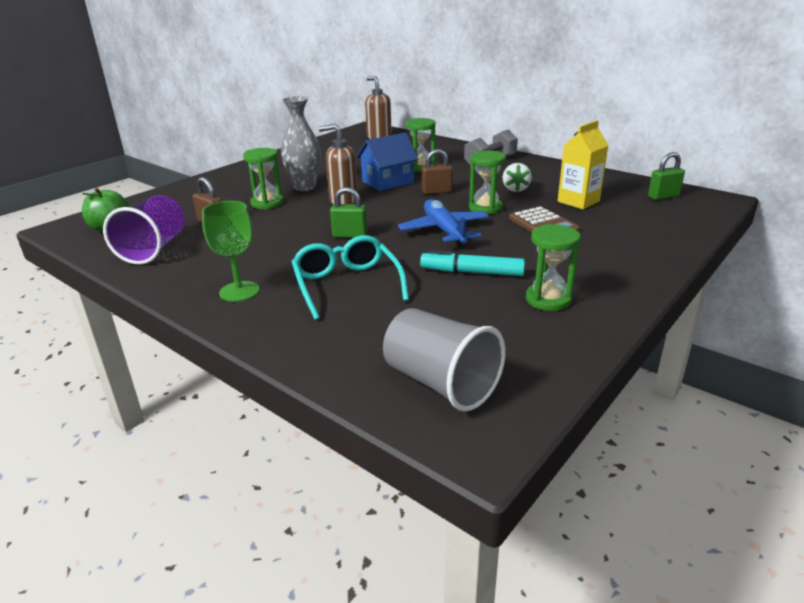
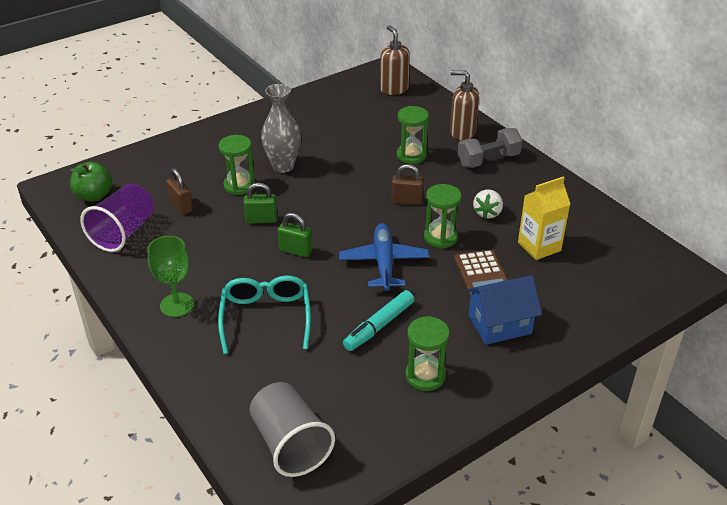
camera: 15 degrees right, 10 degrees up
(343, 200) = (311, 196): brown soap dispenser -> brown soap dispenser (462, 132)
(388, 182) = (366, 174): blue house -> blue house (499, 324)
(472, 272) = (379, 326): turquoise marker -> turquoise marker turned 75 degrees counterclockwise
(663, 196) = (632, 257): green padlock -> green padlock (261, 220)

